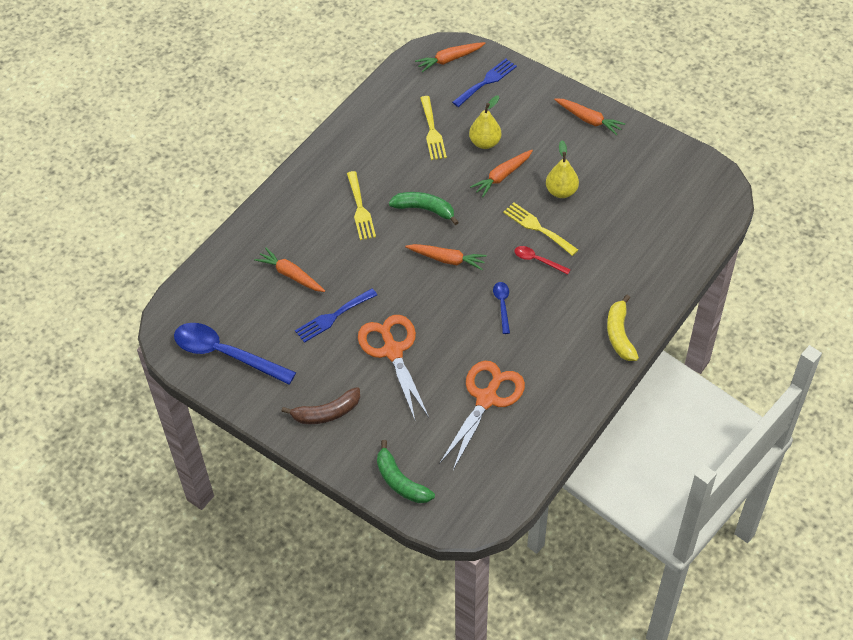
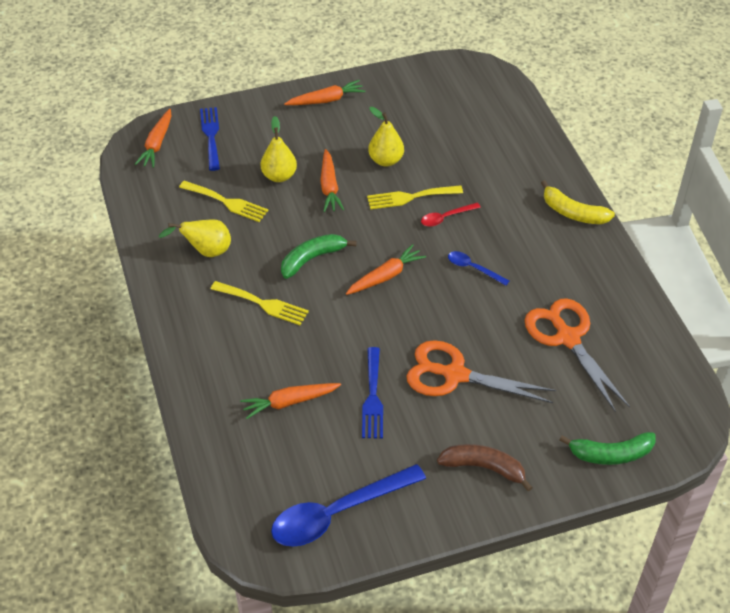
camera: 55 degrees left, 5 degrees down
(326, 413) = (484, 468): brown banana -> brown banana turned 90 degrees counterclockwise
(378, 150) = (206, 251): none -> yellow pear

